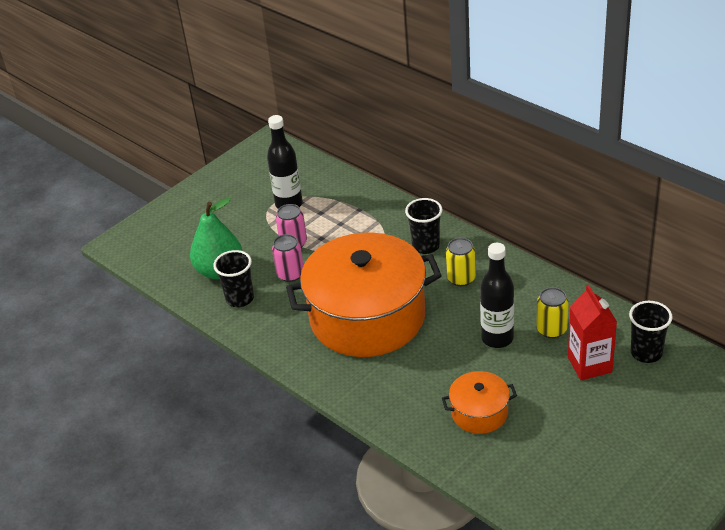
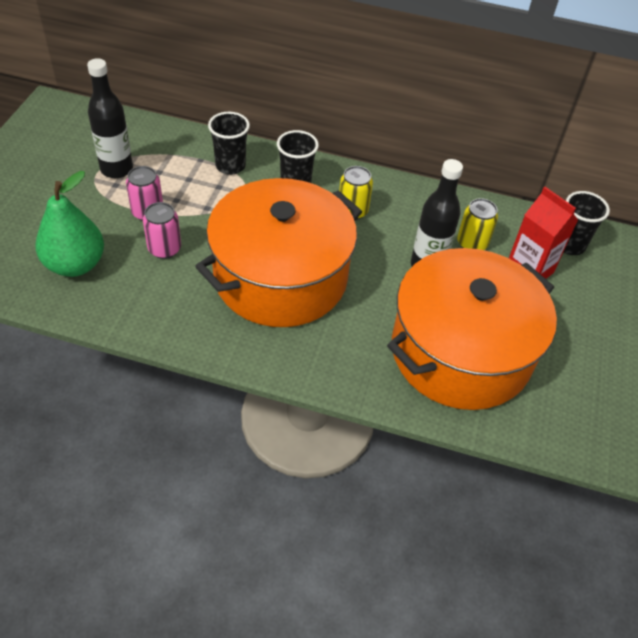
camera: 35 degrees left, 10 degrees up
(240, 299) = (119, 292): black cup -> black cup (230, 166)
(479, 412) = (460, 352): orange pot -> orange pot, size x2.25

